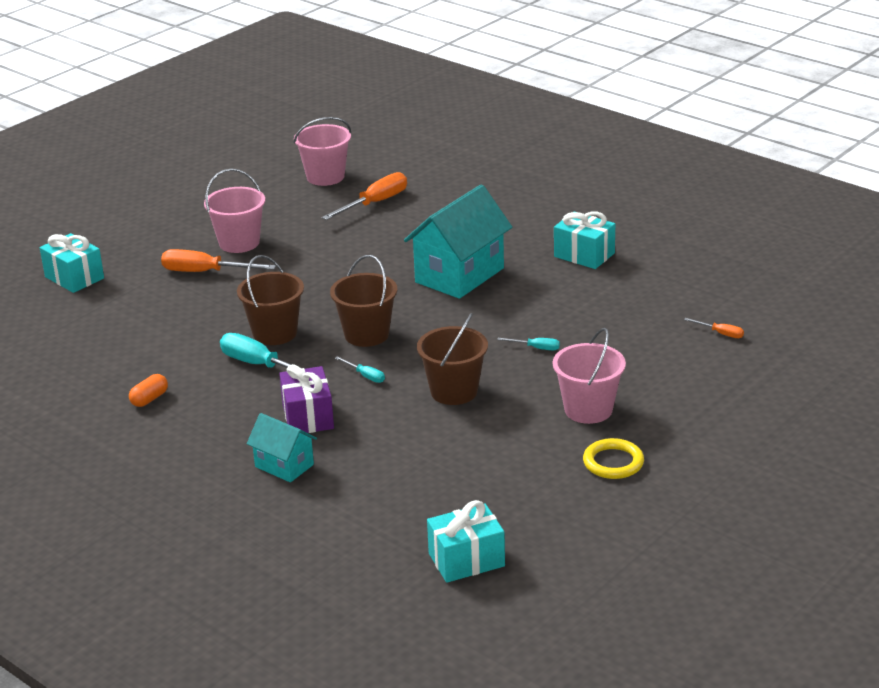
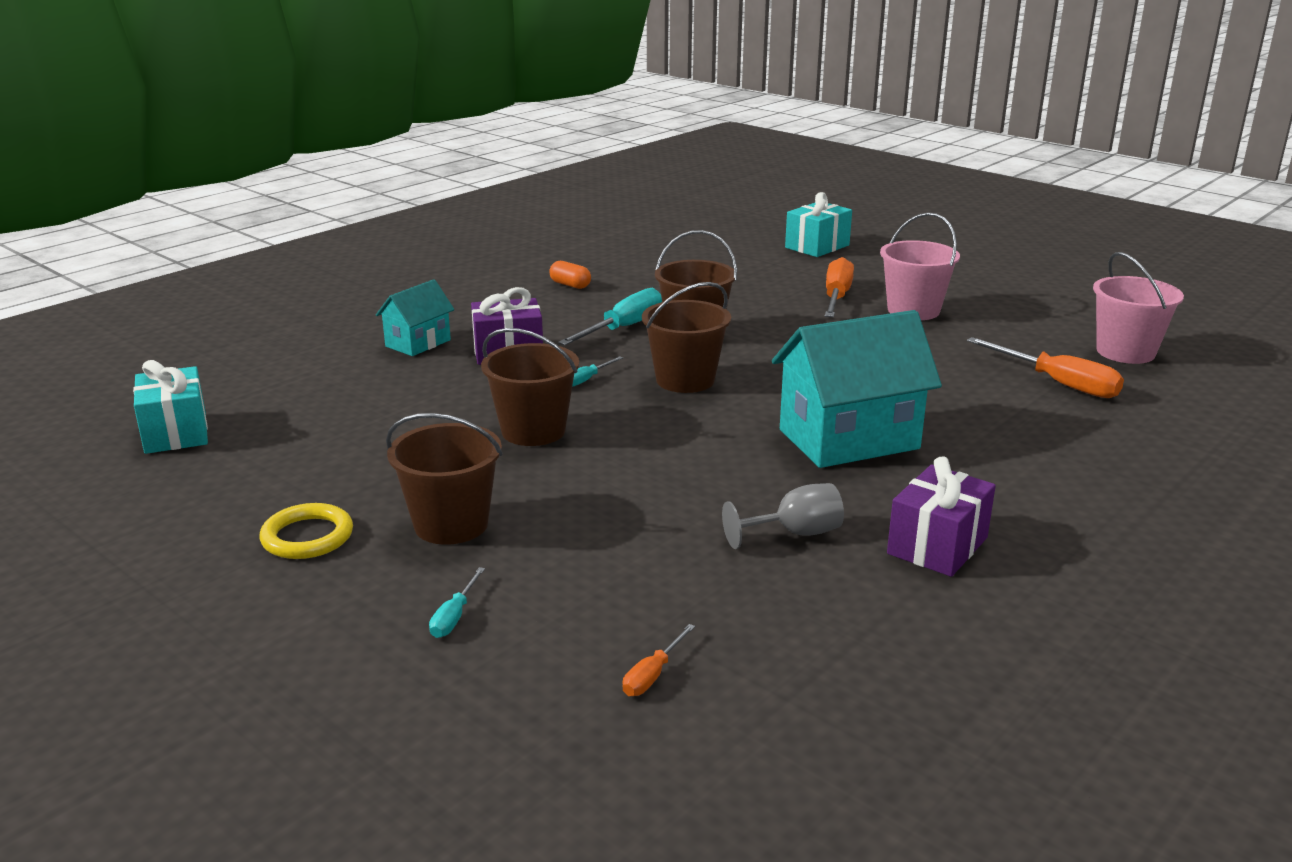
camera: 90 degrees right, 5 degrees down
(459, 275) = (849, 439): turquoise house -> turquoise house turned 60 degrees counterclockwise
(536, 348) = (632, 491): turquoise screwdriver -> turquoise screwdriver (454, 617)
(578, 295) = (795, 533): none -> grey goblet
(584, 255) = (937, 545): turquoise gift -> purple gift
(588, 409) = (451, 524): pink bucket -> brown bucket

